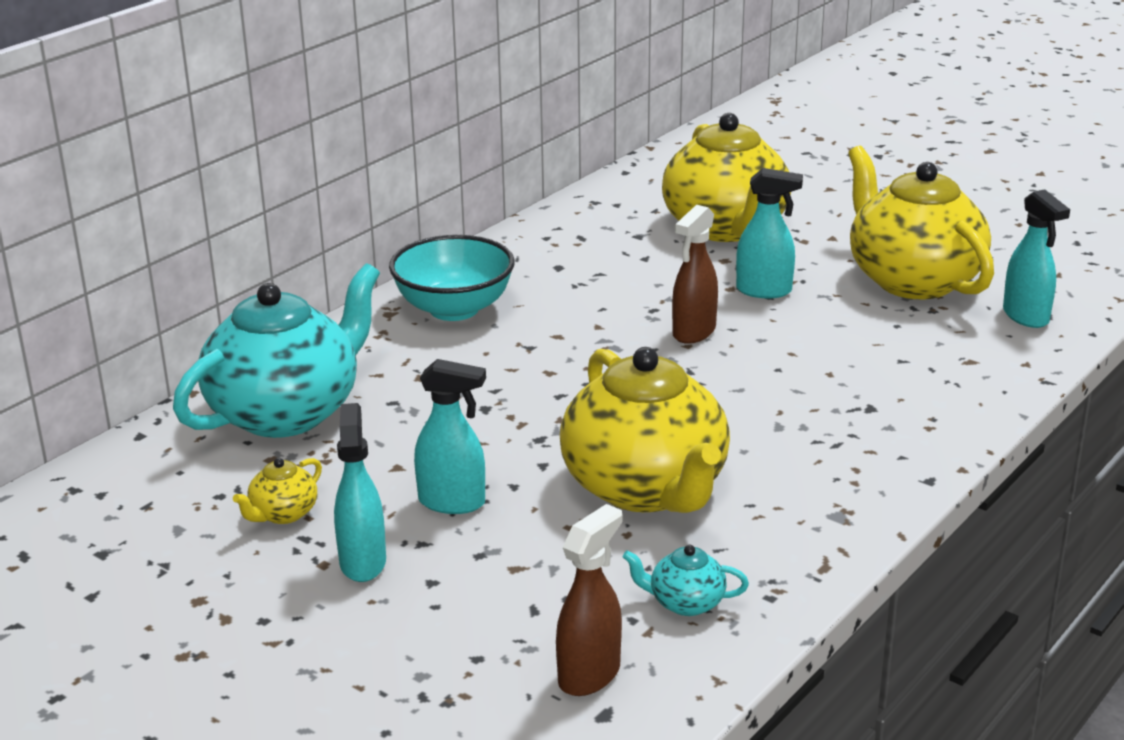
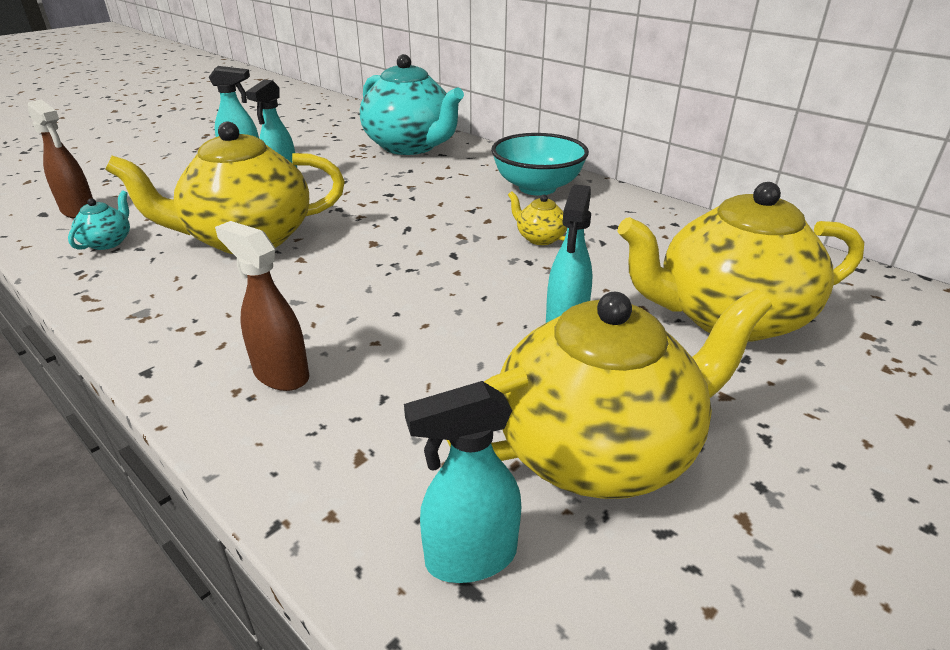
camera: 95 degrees right, 5 degrees up
(283, 514) = (305, 147): yellow teapot -> yellow teapot (539, 238)
(693, 332) = (480, 276): brown spray bottle -> brown spray bottle (281, 374)

